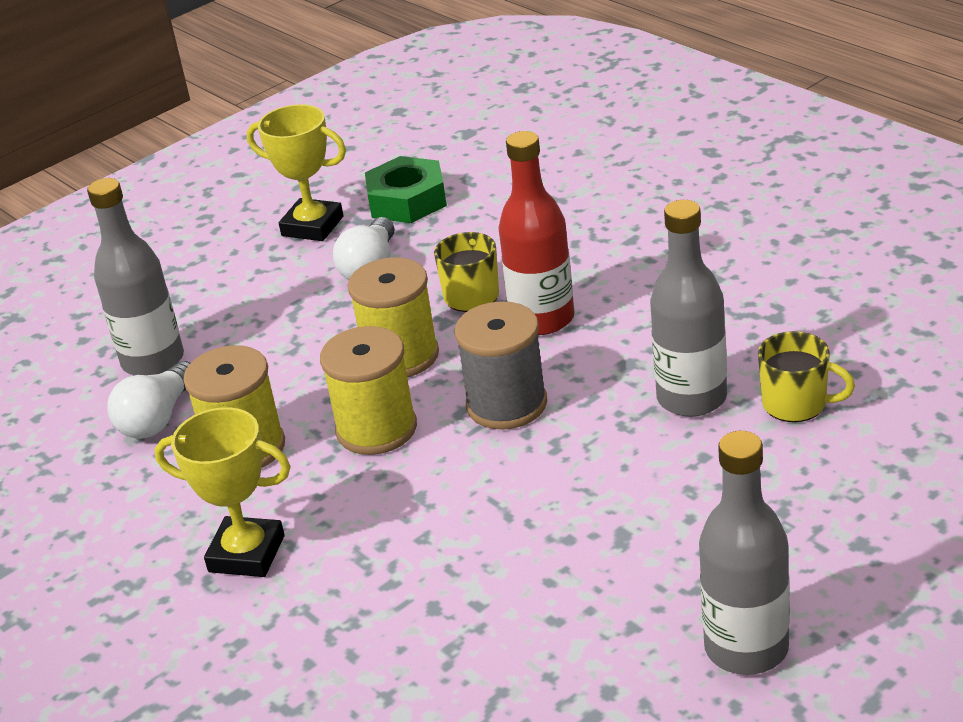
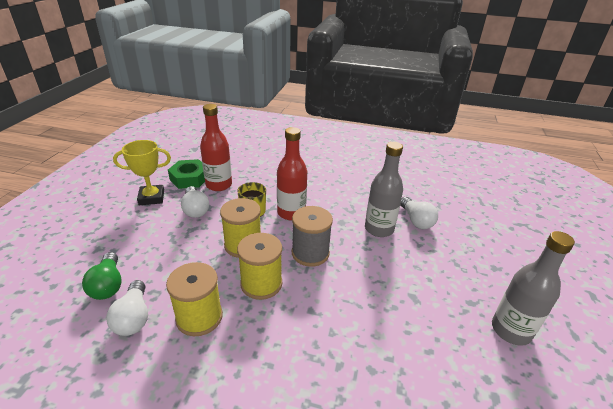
camera: 40 degrees left, 0 degrees up
(153, 361) = (108, 285): grey bottle -> green light bulb
(246, 554) = (249, 381): yellow trophy -> none
(451, 227) = (219, 185): none -> red bottle
(796, 404) = (416, 220): yellow mug -> white light bulb

